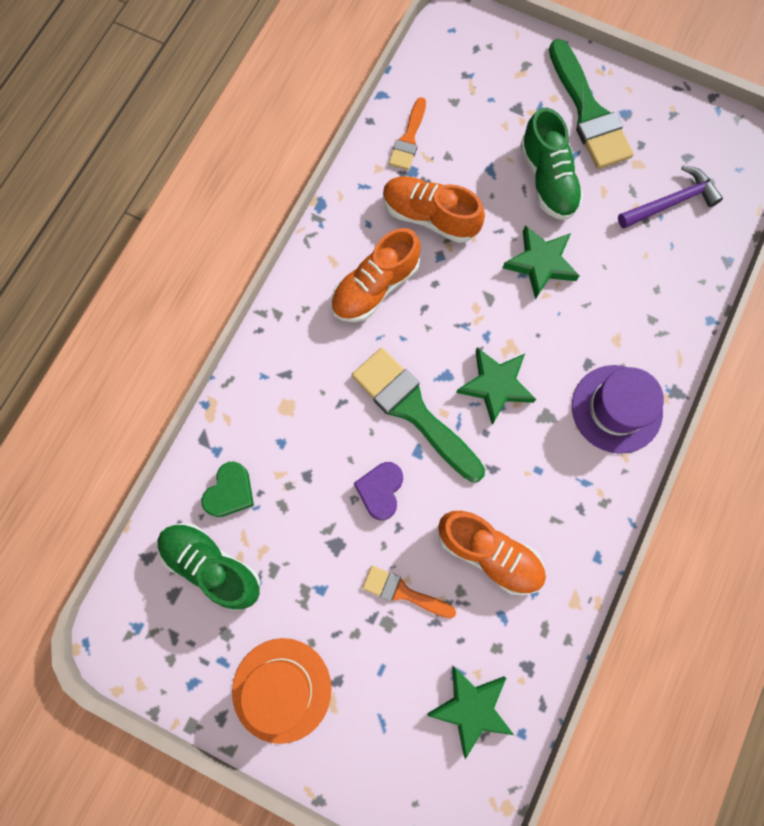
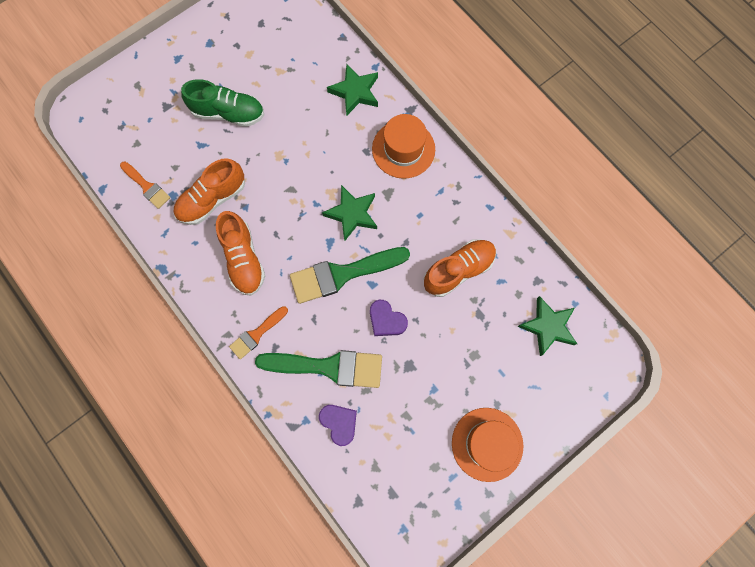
camera: 65 degrees left, 0 degrees up
(212, 566) = (385, 457): green shoe -> none
(230, 492) = (339, 423): green heart -> purple heart
(403, 592) = (459, 336): orange brush -> orange brush (257, 334)
(540, 263) = (284, 146): green star -> green star (355, 92)
(588, 113) = (195, 65): green brush -> green brush (328, 367)
(616, 409) = (403, 149): purple hat -> orange hat
(671, 202) = (286, 48): purple hammer -> none

